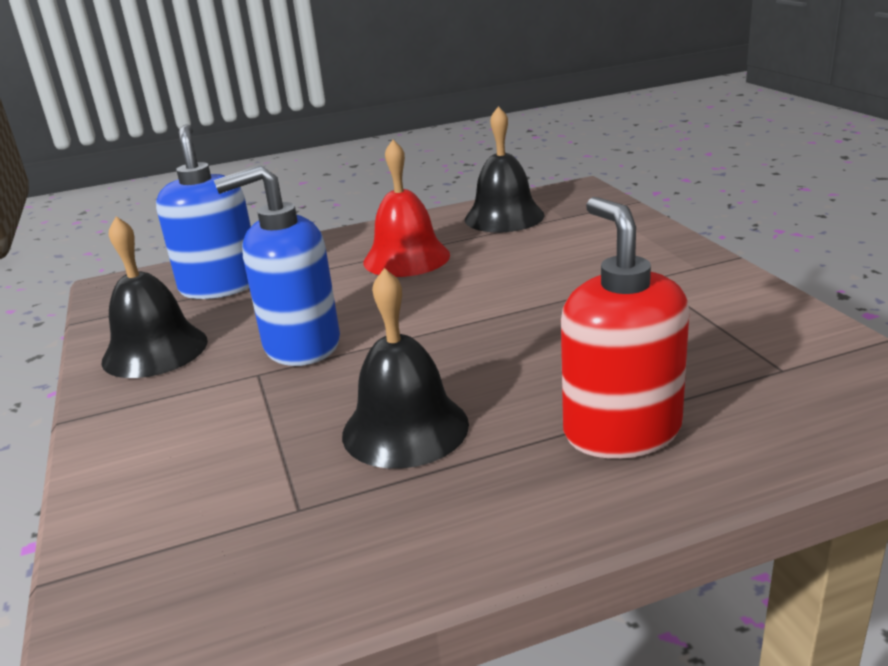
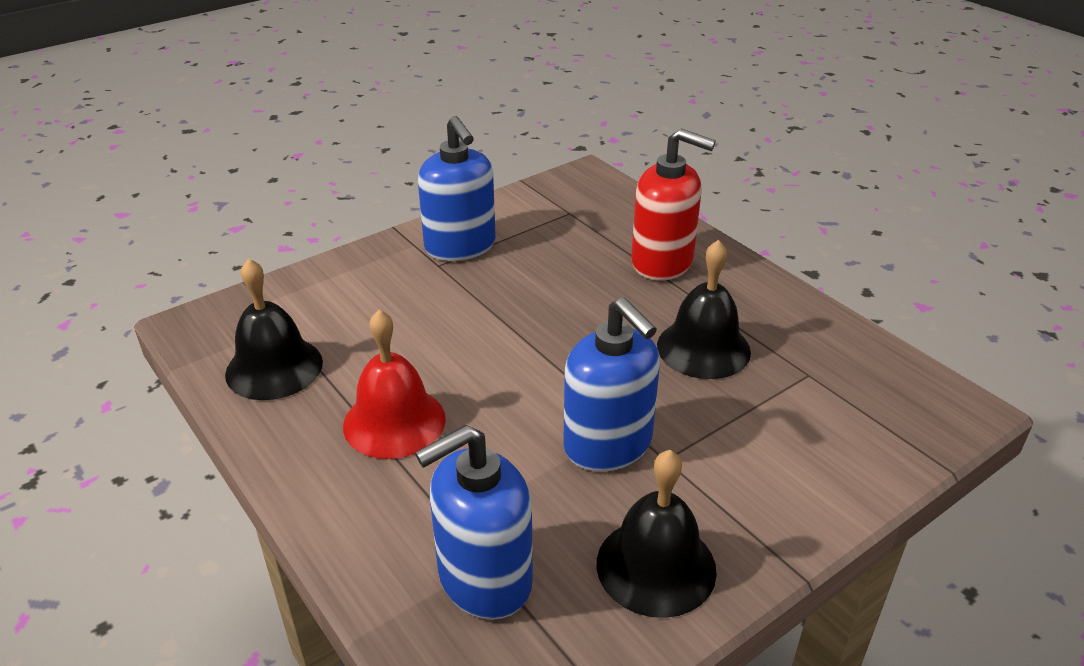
camera: 110 degrees left, 10 degrees up
(621, 431) = (662, 262): red soap dispenser -> red soap dispenser turned 120 degrees counterclockwise
(688, 290) = (460, 246): none -> blue soap dispenser

